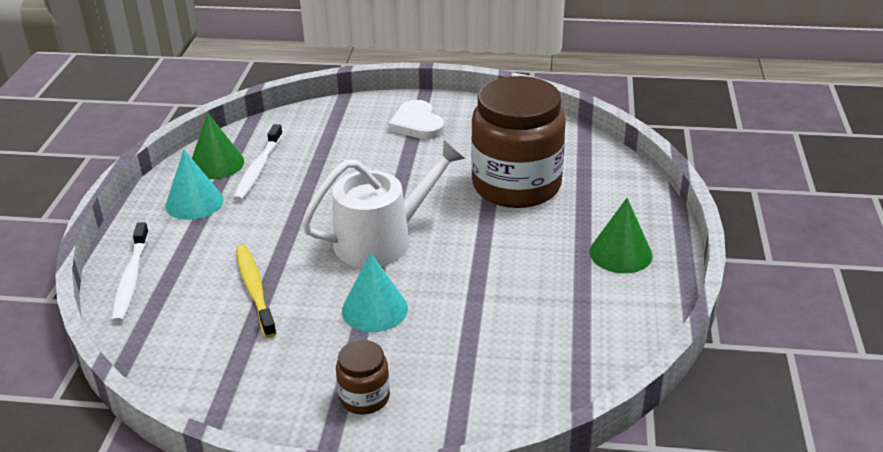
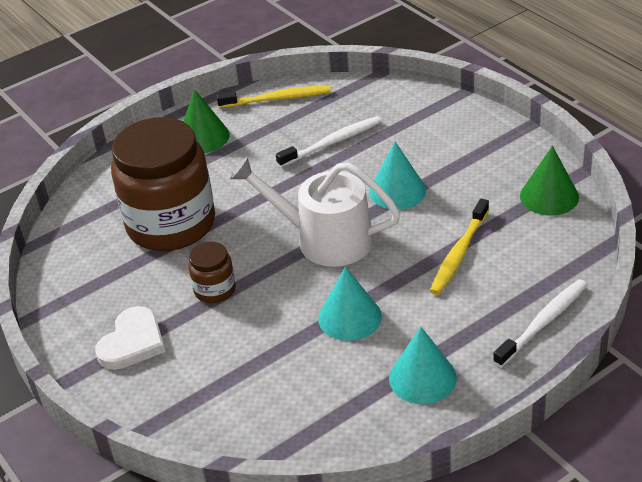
camera: 130 degrees left, 5 degrees up
(216, 164) = (355, 419): green cone -> green cone (549, 196)
(258, 169) = (327, 383): white toothbrush -> white toothbrush (332, 143)
(290, 206) = (349, 317): none -> turquoise cone
(364, 397) = (468, 144): brown jar -> brown jar (215, 290)
(627, 327) = (277, 99): none -> yellow toothbrush

